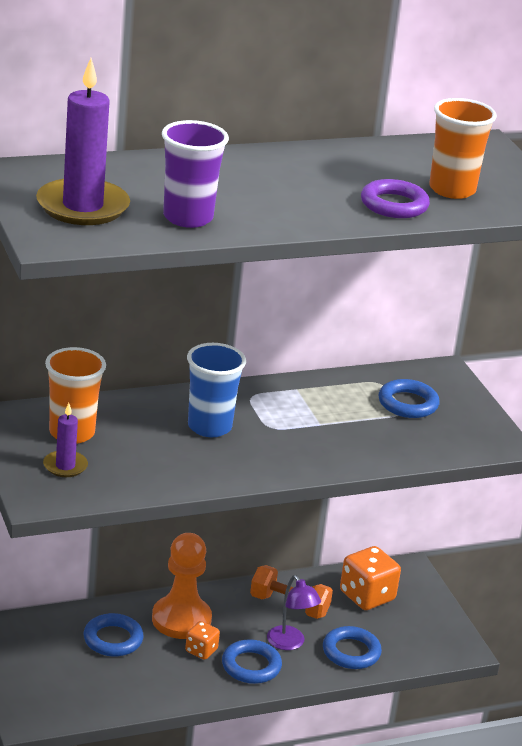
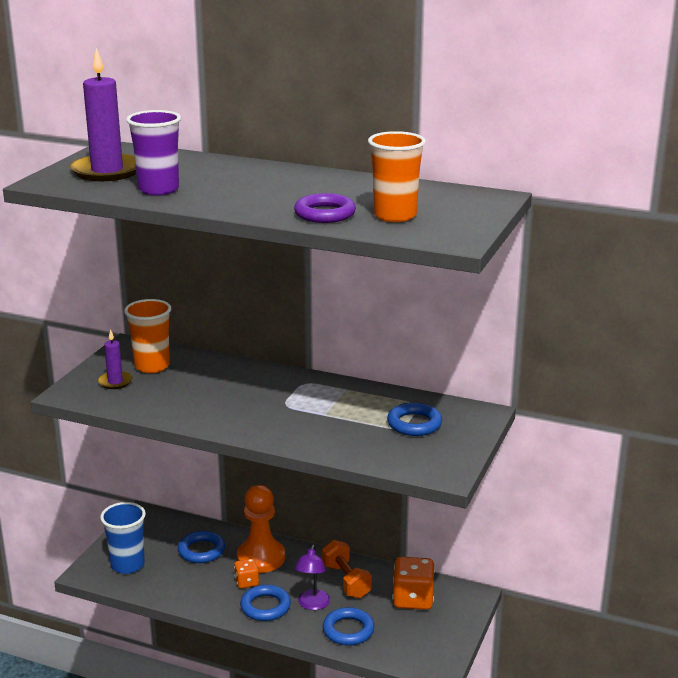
camera: 45 degrees right, 5 degrees down
(209, 427) = (244, 391): blue cup -> blue cup (127, 565)

